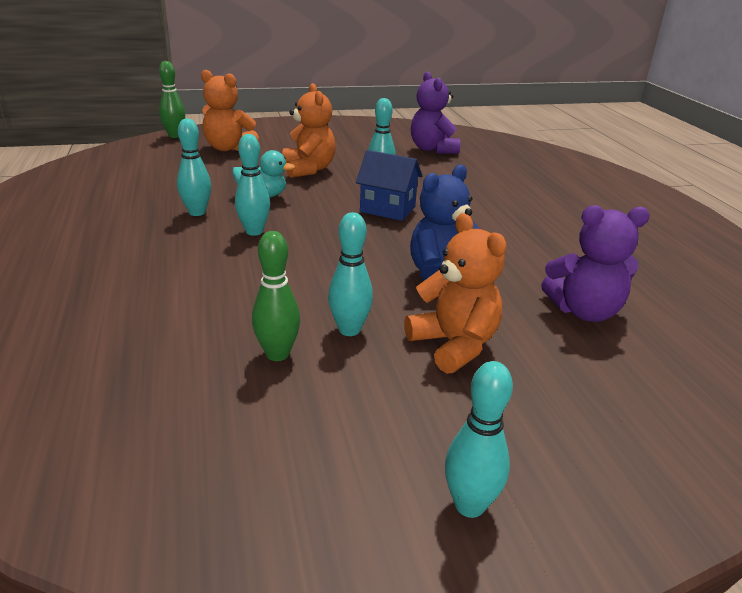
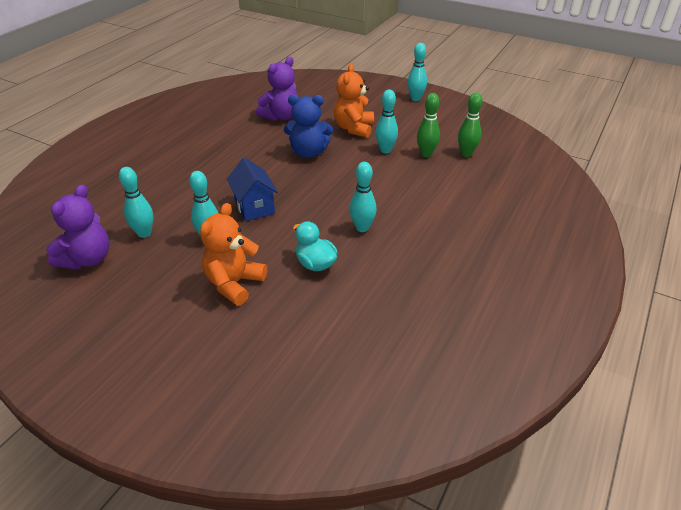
camera: 135 degrees left, 10 degrees up
(175, 136) = (275, 452): green bowling pin -> green bowling pin (466, 153)
(197, 212) = (381, 267): turquoise bowling pin -> turquoise bowling pin (144, 233)
(228, 148) = (252, 372): orange teddy bear -> none
(584, 311) = (281, 116): purple teddy bear -> purple teddy bear turned 90 degrees clockwise

